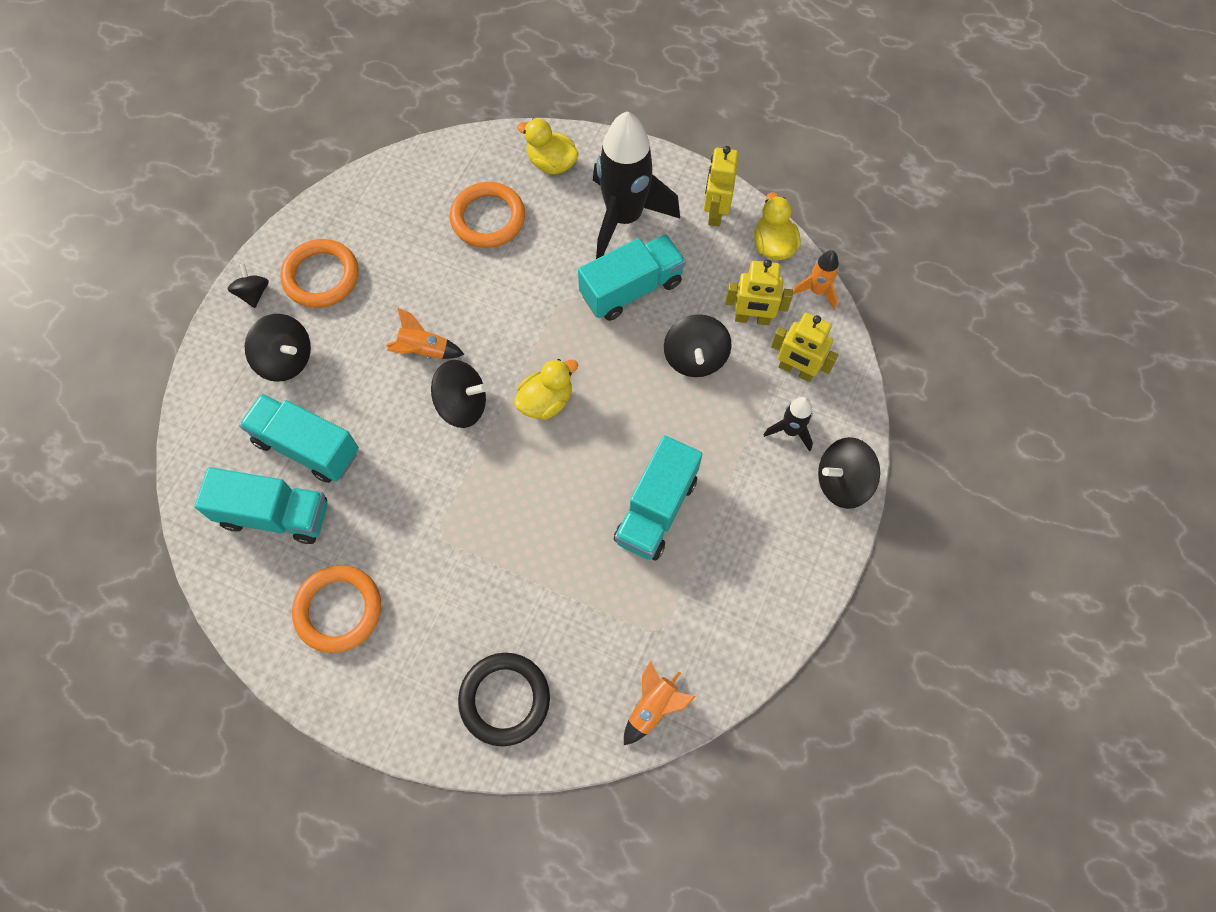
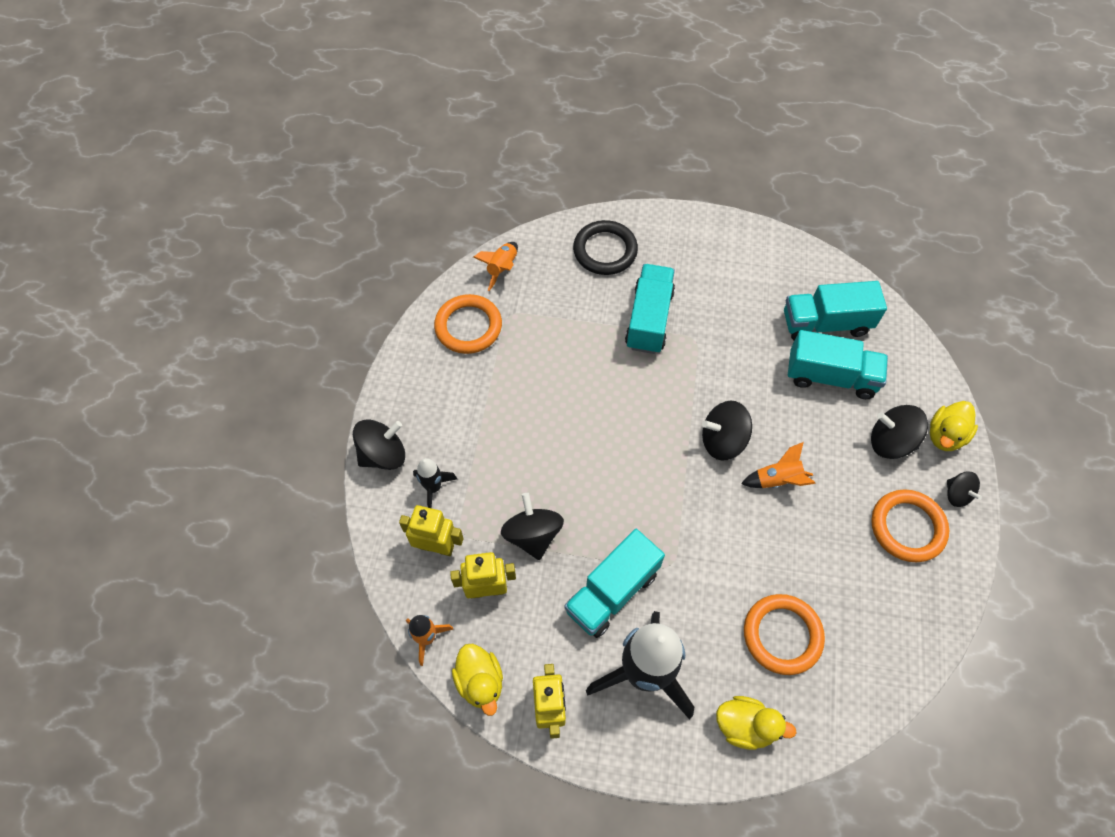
camera: 165 degrees right, 5 degrees down
(338, 610) = (744, 275): orange ring -> orange ring (468, 327)
(546, 401) = (653, 461): yellow duck -> yellow duck (945, 435)
(656, 509) = (533, 396): turquoise truck -> turquoise truck (649, 319)

